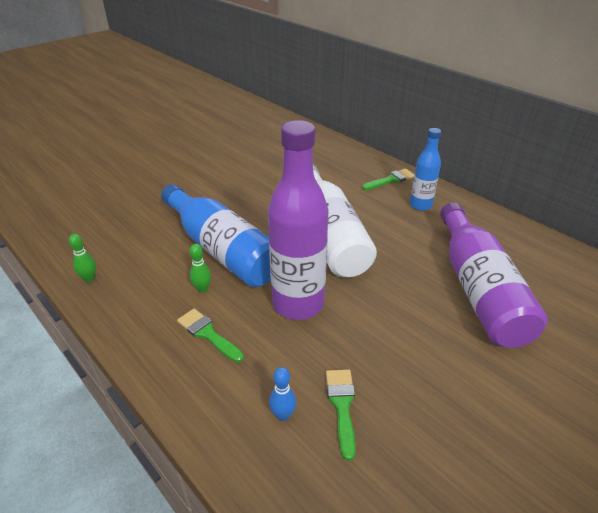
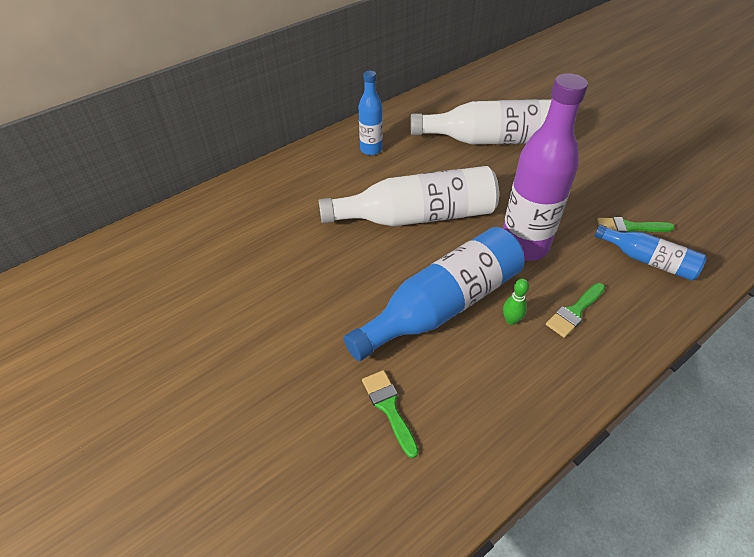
camera: 85 degrees left, 10 degrees up
(89, 278) = (503, 443): green bowling pin -> none
(283, 415) = (648, 260): blue bowling pin -> blue bottle
(390, 180) = (318, 162): green brush -> green brush (389, 408)
(478, 289) = (493, 140): purple bottle -> white bottle

